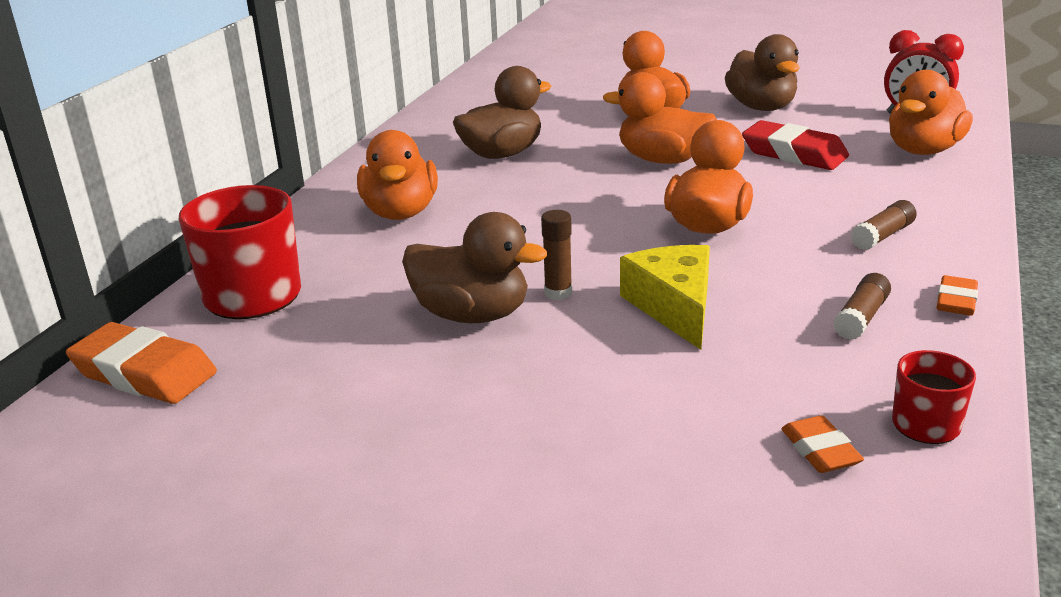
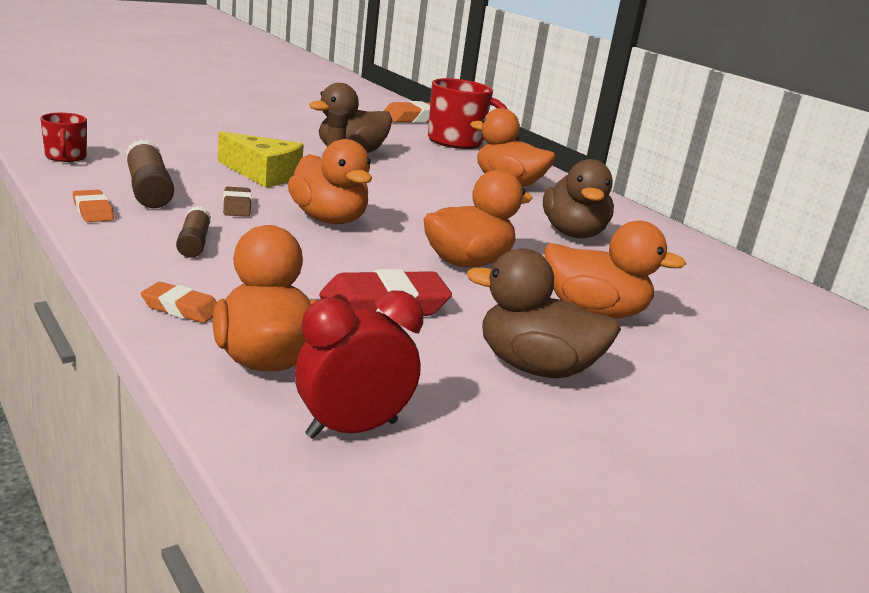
camera: 120 degrees right, 5 degrees down
(782, 265) = (237, 206): none -> brown eraser
(820, 450) = (110, 142): orange eraser -> orange eraser (181, 308)
(861, 318) = (148, 190): brown glue stick -> brown glue stick, size x1.62

